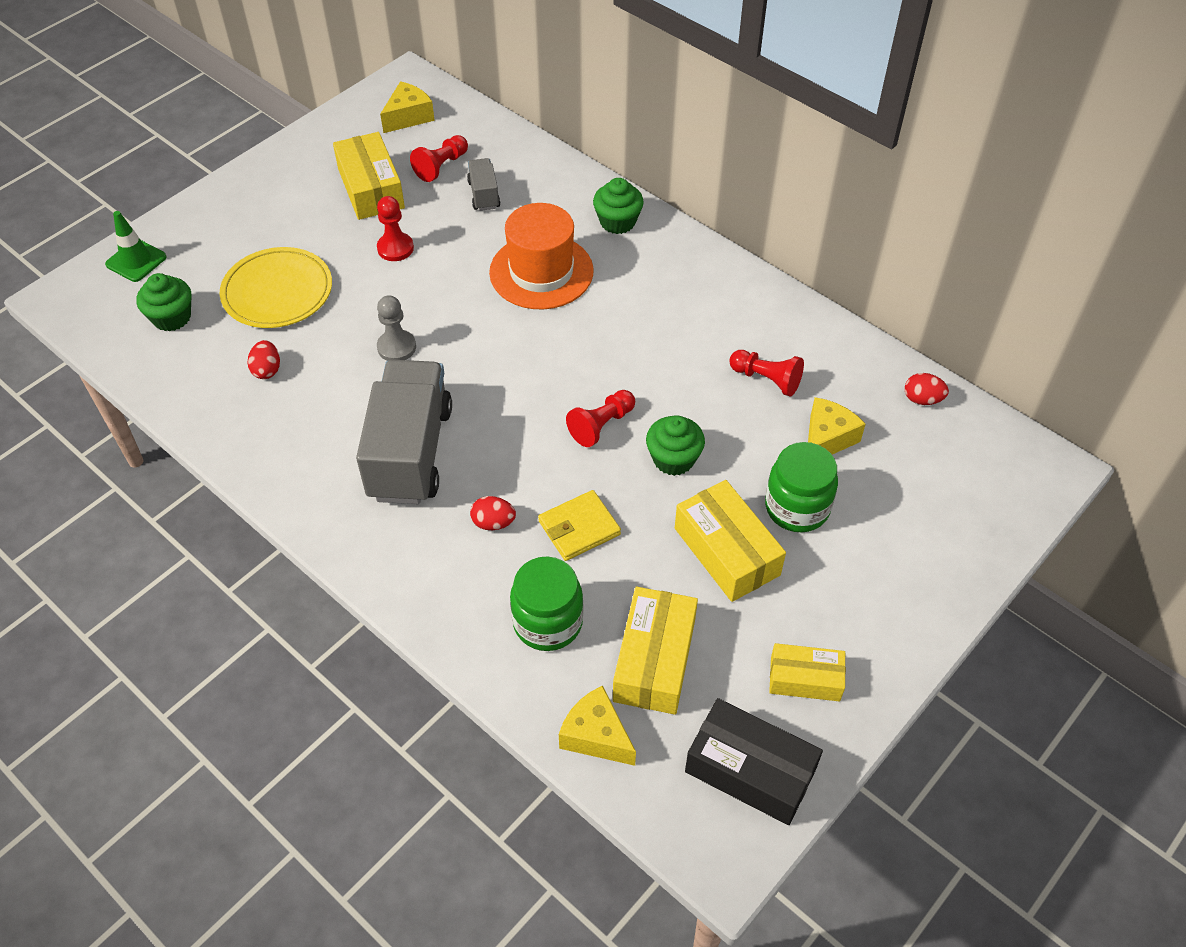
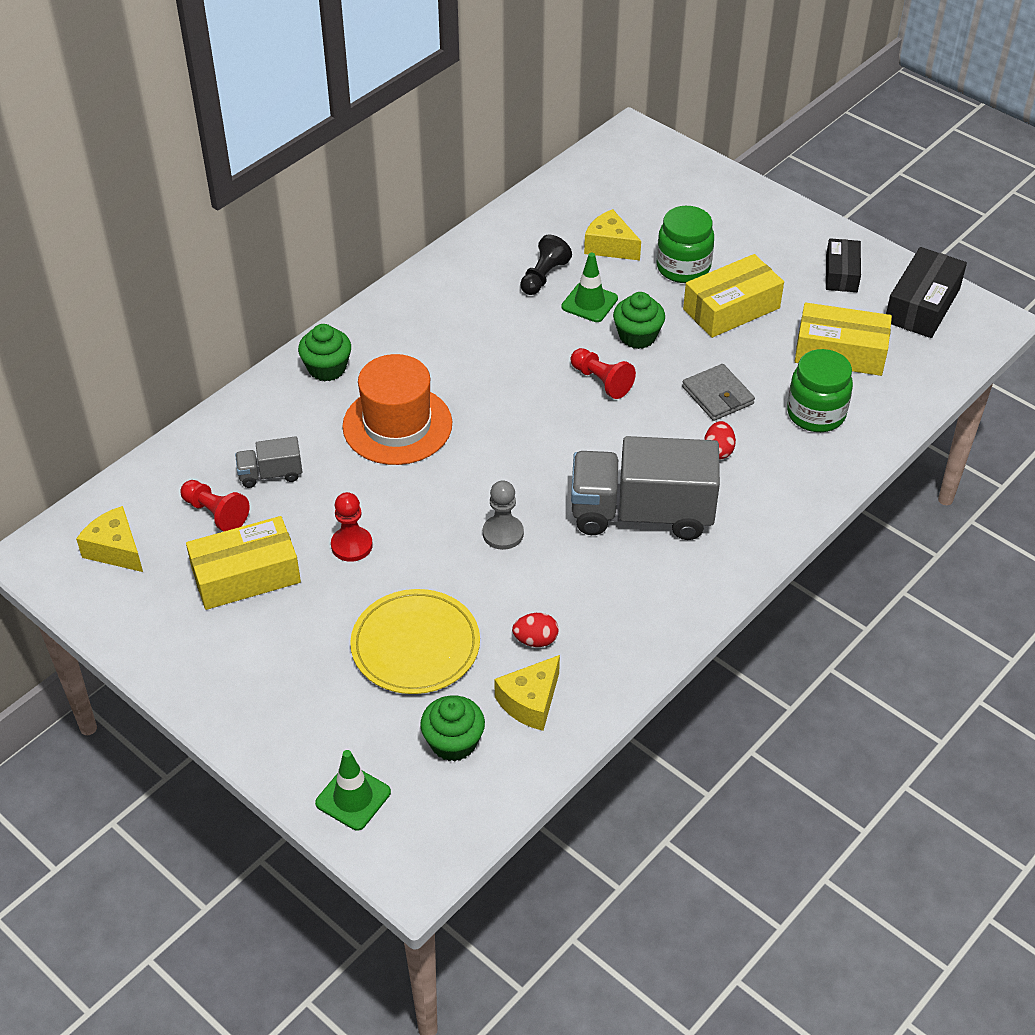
camera: 90 degrees left, 5 degrees down
(579, 528) = (718, 395): yellow wallet -> grey wallet
(596, 735) = (912, 385): yellow cheese -> yellow cheese (530, 702)
(726, 418) = (589, 303): none -> green traffic cone
(766, 379) = (543, 276): red pawn -> black pawn
(805, 679) = (841, 273): yellow box -> black box
(922, 399) = (564, 191): red egg -> none

